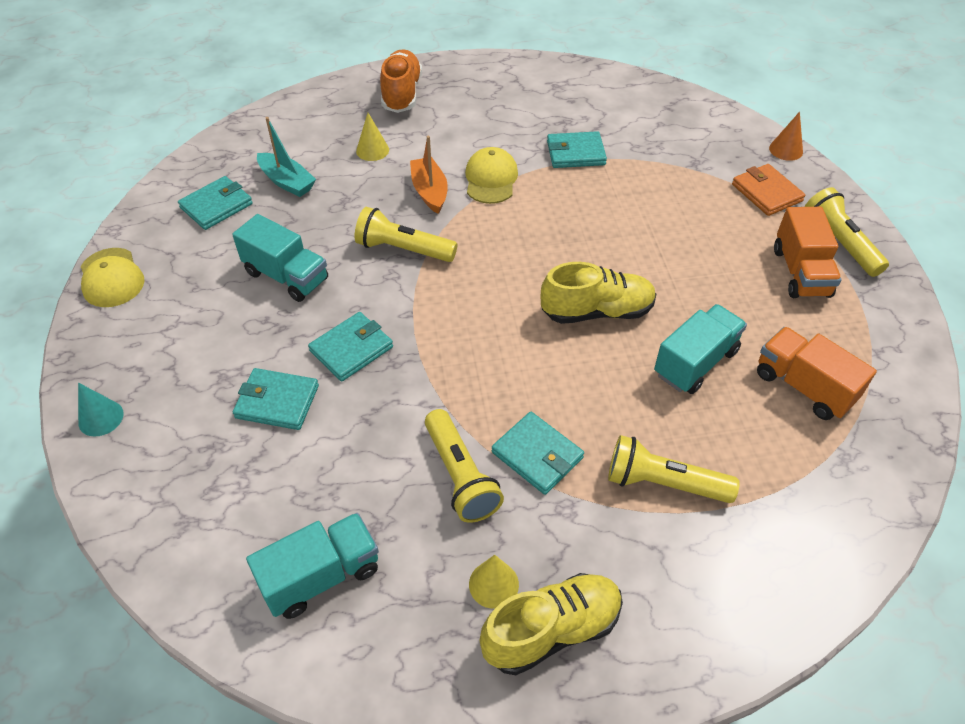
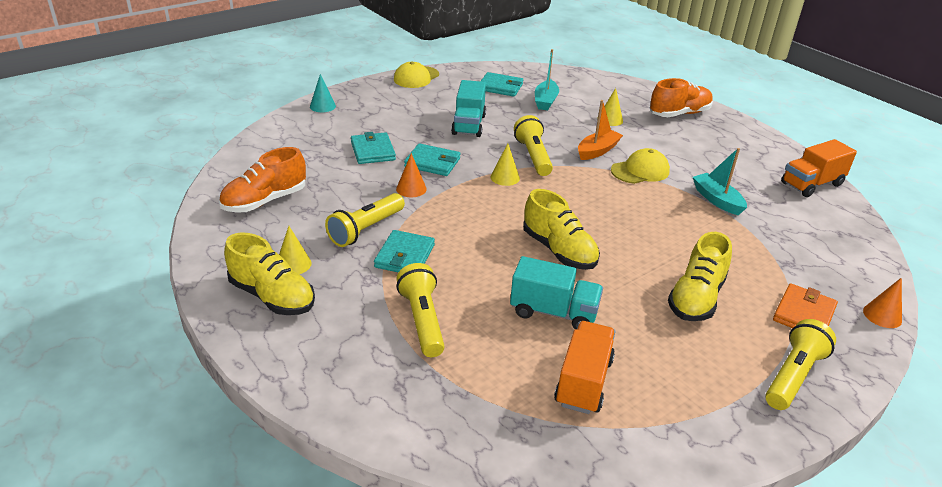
camera: 60 degrees right, 15 degrees down
(321, 576) = (265, 201): turquoise truck -> orange shoe
(397, 394) = (411, 189): none -> orange cone
(431, 294) = (505, 177): none -> yellow cone
(575, 153) = (717, 200): turquoise wallet -> turquoise boat
(717, 248) = (696, 298): none -> yellow shoe
(801, 272) = (722, 355): orange truck -> orange truck (811, 184)

